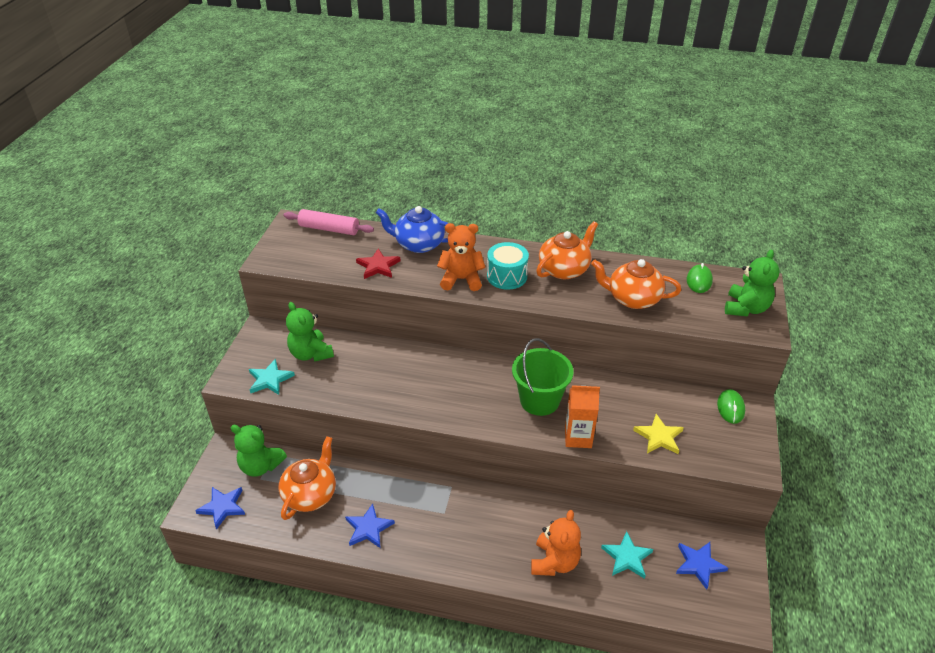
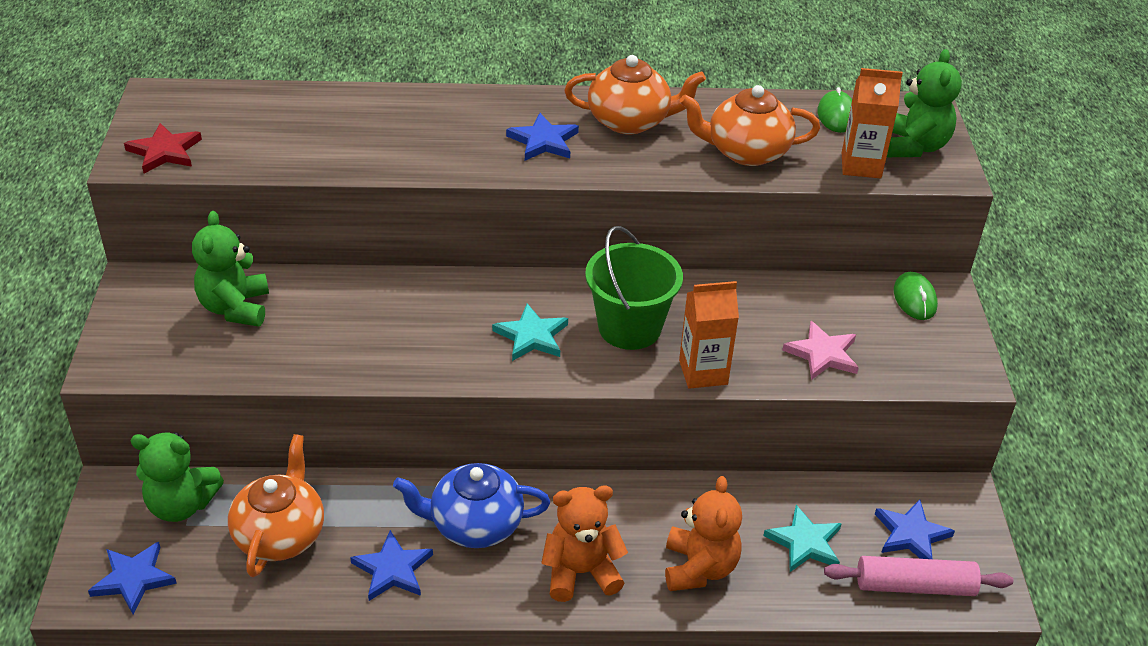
camera: 15 degrees left, 0 degrees up
(270, 379) = (177, 357): turquoise star -> turquoise star (531, 336)
(311, 354) = (235, 308): green teddy bear -> green teddy bear turned 45 degrees clockwise
(329, 229) = (225, 101): pink rolling pin -> pink rolling pin (914, 586)
(378, 266) = (328, 149): red star -> red star (164, 151)
(418, 244) = (385, 108): blue teapot -> blue teapot (474, 525)
(461, 279) = (472, 154): orange teddy bear -> orange teddy bear (581, 572)
(507, 276) = (543, 141): turquoise drum -> blue star
(564, 269) = (630, 121): orange teapot -> orange teapot turned 60 degrees clockwise
(659, 437) = (822, 354): yellow star -> pink star
(706, 317) = (861, 165): none -> orange carton

